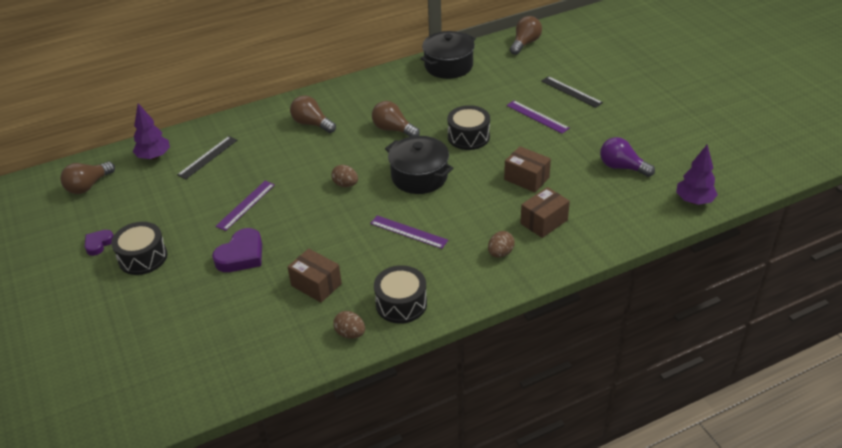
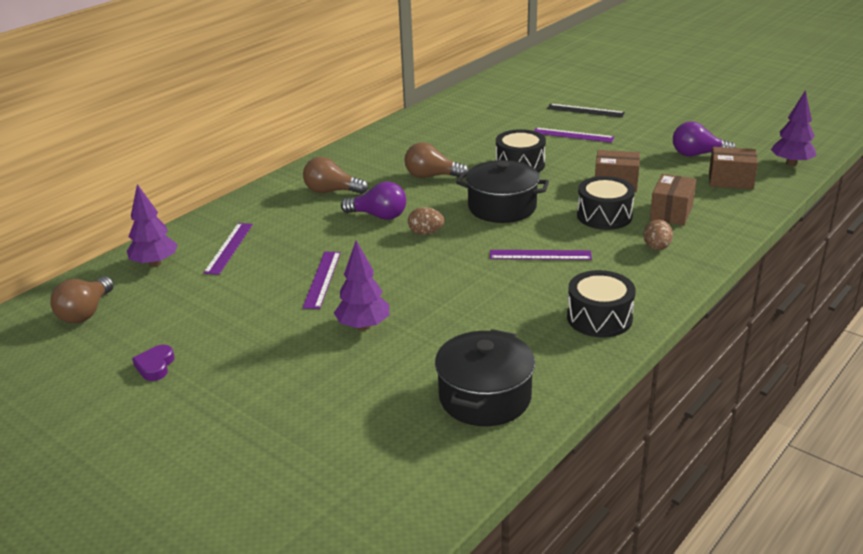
camera: 25 degrees left, 10 degrees down
(143, 257) = (232, 363): black drum -> black drum (604, 216)
(207, 157) = (229, 248): black ruler -> purple ruler
(241, 255) = (363, 326): purple heart -> purple tree
(316, 285) = (484, 328): brown box -> brown box (730, 180)
(326, 158) = (378, 216): none -> purple light bulb
(350, 333) = (571, 361): brown egg -> none
(448, 66) = (438, 115): black pot -> black pot (485, 397)
(525, 43) = (499, 85): brown light bulb -> none

